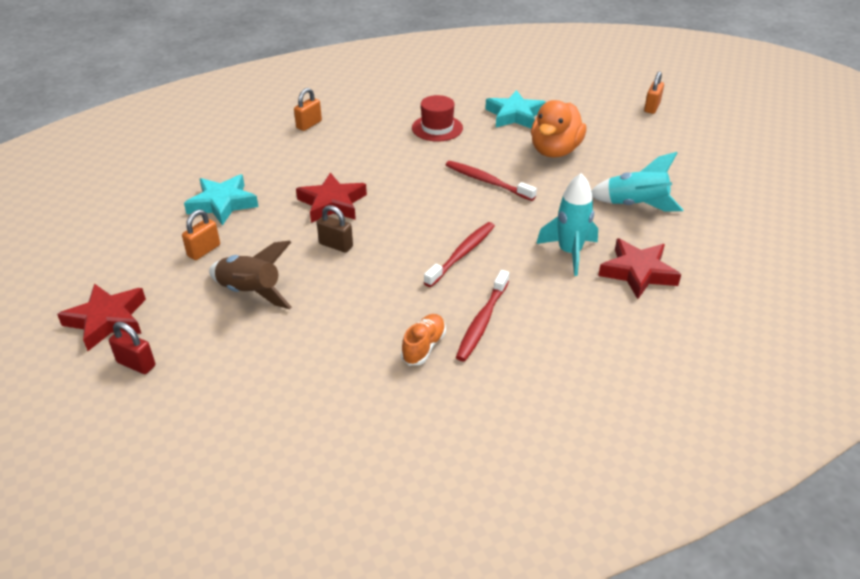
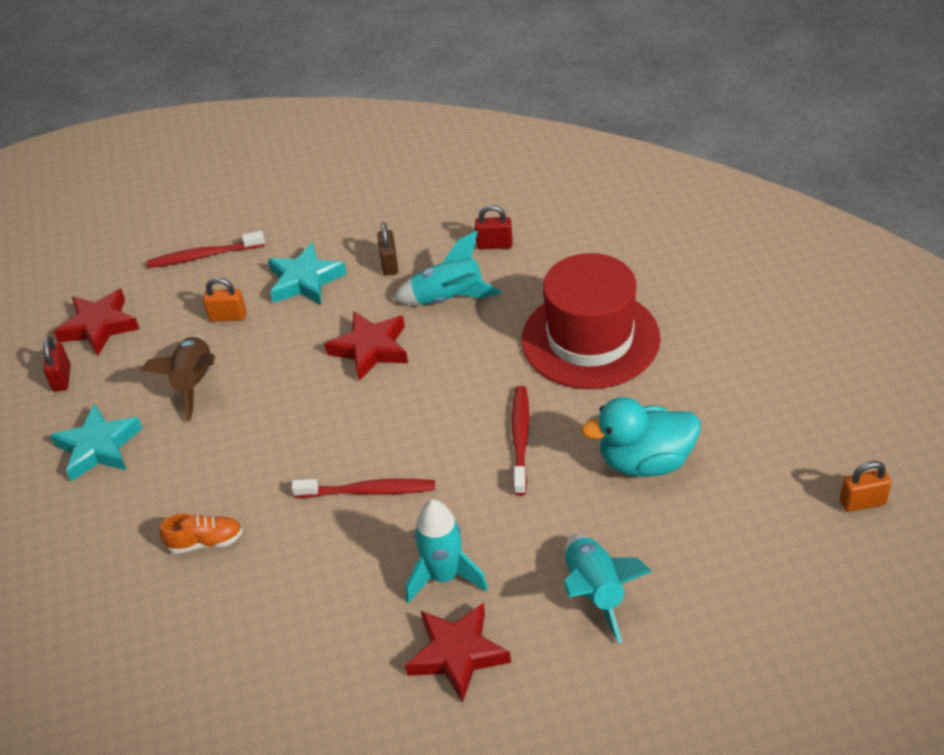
camera: 60 degrees right, 5 degrees up
(309, 124) = (494, 245): orange padlock -> red padlock
(331, 158) = (449, 299): none -> turquoise rocket
(336, 245) = (306, 393): brown padlock -> brown padlock (389, 264)
(437, 128) = (590, 339): red hat -> red hat, size x1.95
(482, 321) = (273, 564): red toothbrush -> red toothbrush (203, 256)
(514, 115) = (691, 385): turquoise star -> turquoise star (98, 447)
(555, 151) = (645, 462): orange duck -> turquoise duck

